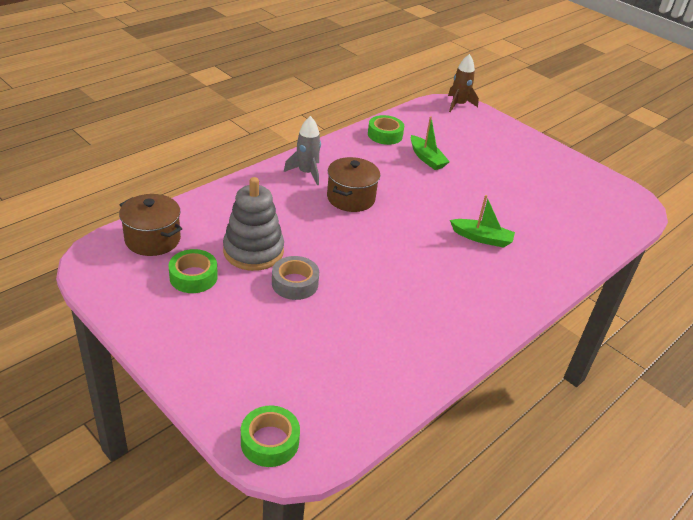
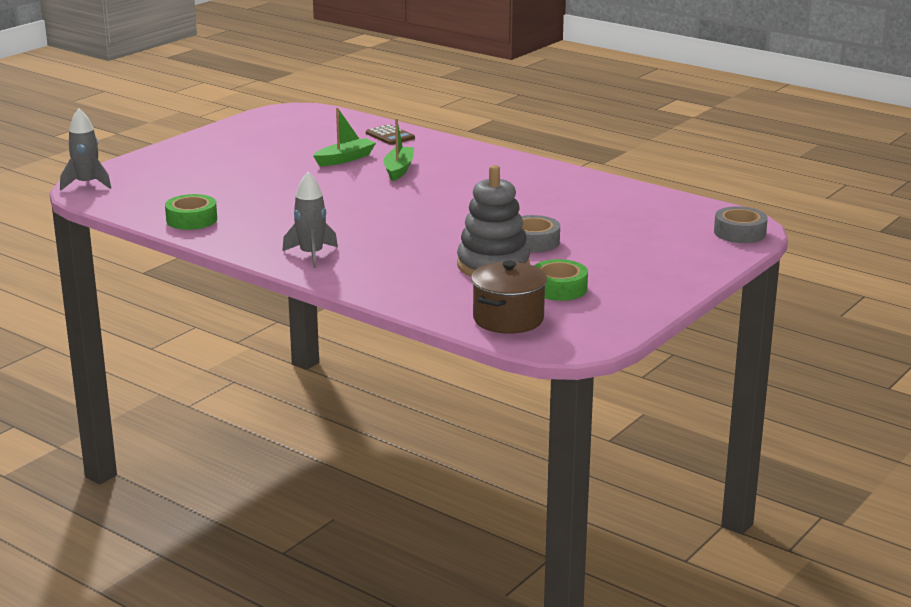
camera: 95 degrees left, 15 degrees down
(270, 441) = (739, 233): green tape -> grey tape
(351, 198) = (357, 228): brown pot -> none
(427, 158) = (244, 196): green boat -> green boat (345, 159)
(458, 104) = (87, 184): brown rocket -> grey rocket
(574, 247) = (390, 136): none -> brown calculator

